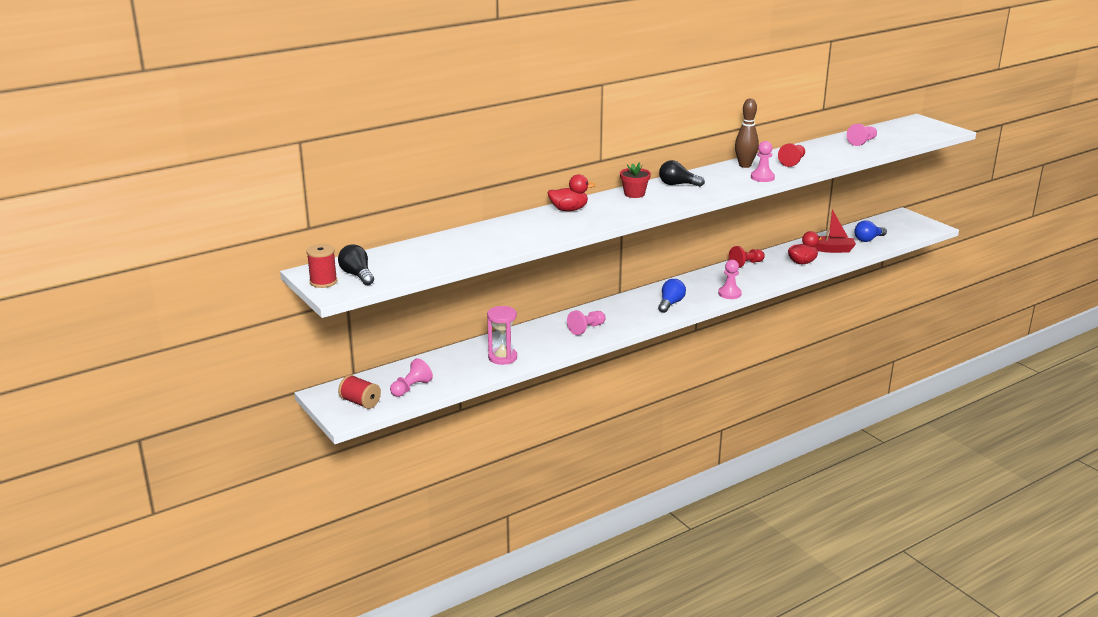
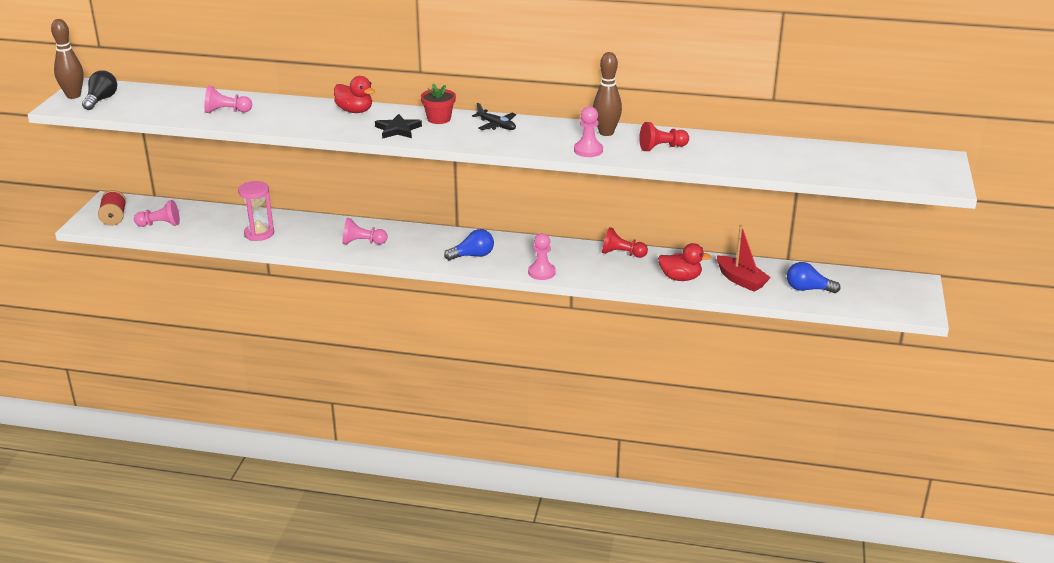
camera: 45 degrees right, 5 degrees up
(323, 282) = (73, 96): red spool -> brown bowling pin
(628, 209) = (398, 129): none -> black star
(677, 184) = (496, 125): black light bulb -> black plane
(862, 142) = (797, 157): pink pawn -> pink pawn (226, 111)

